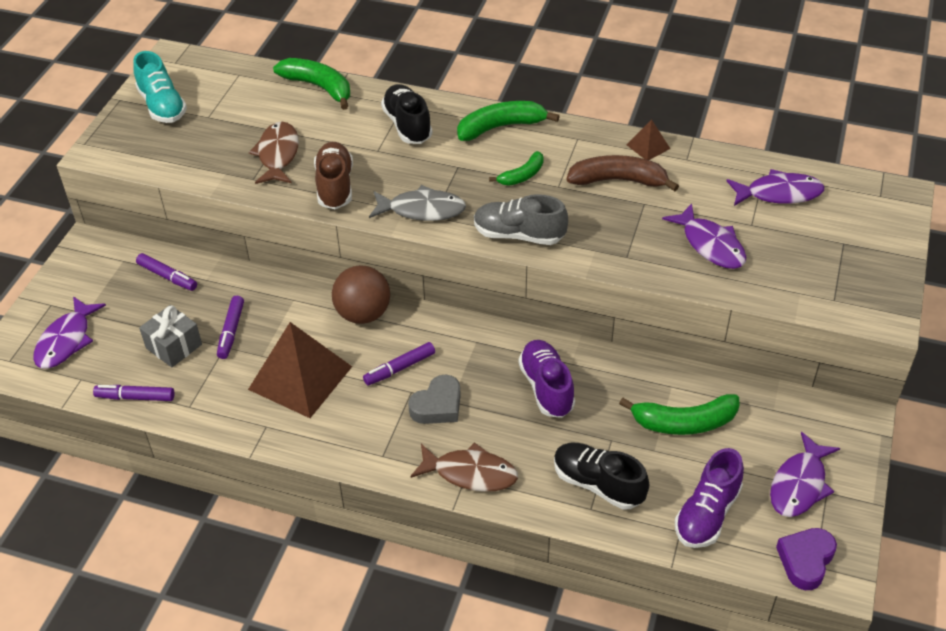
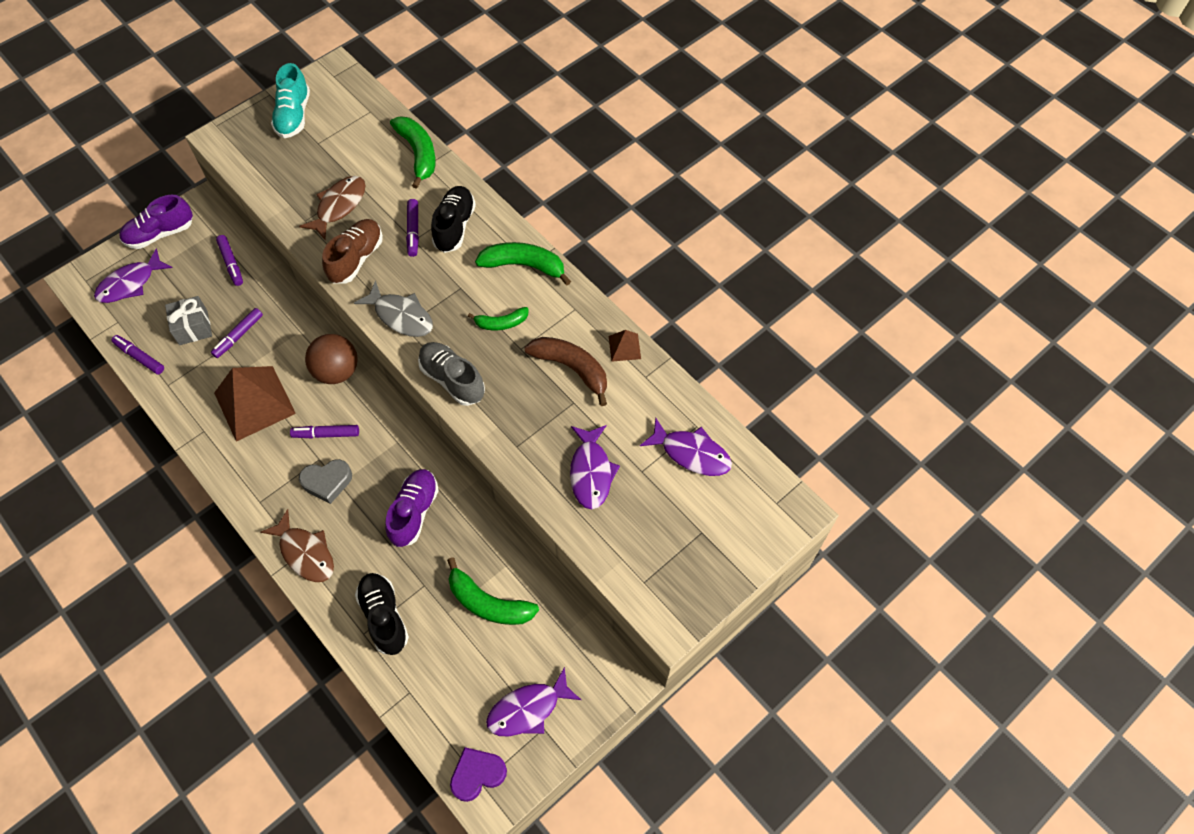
camera: 30 degrees right, 15 degrees up
(371, 144) = (413, 231): none -> purple marker
(707, 514) = (440, 690): purple shoe -> purple shoe (160, 234)

